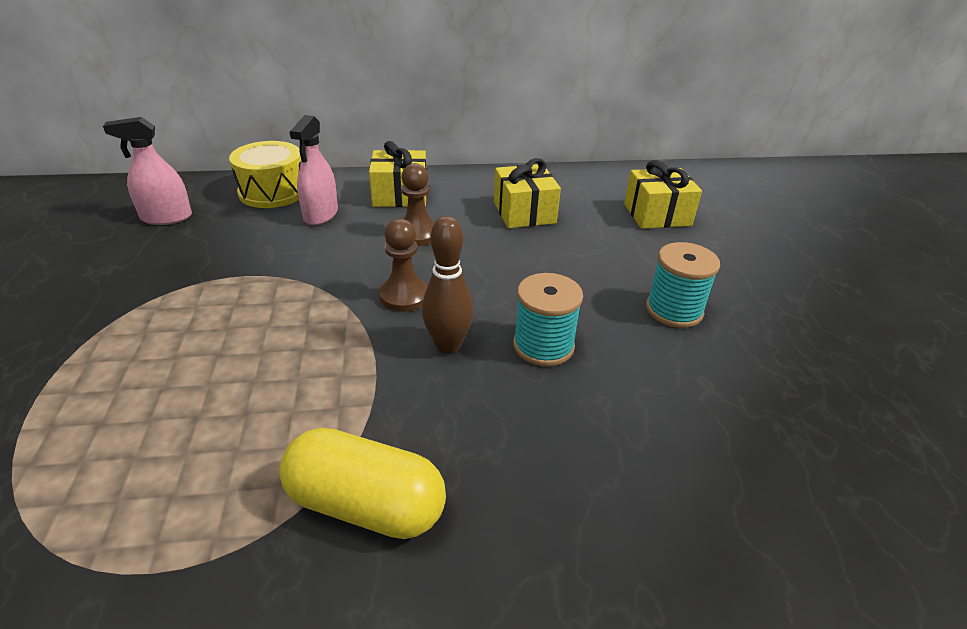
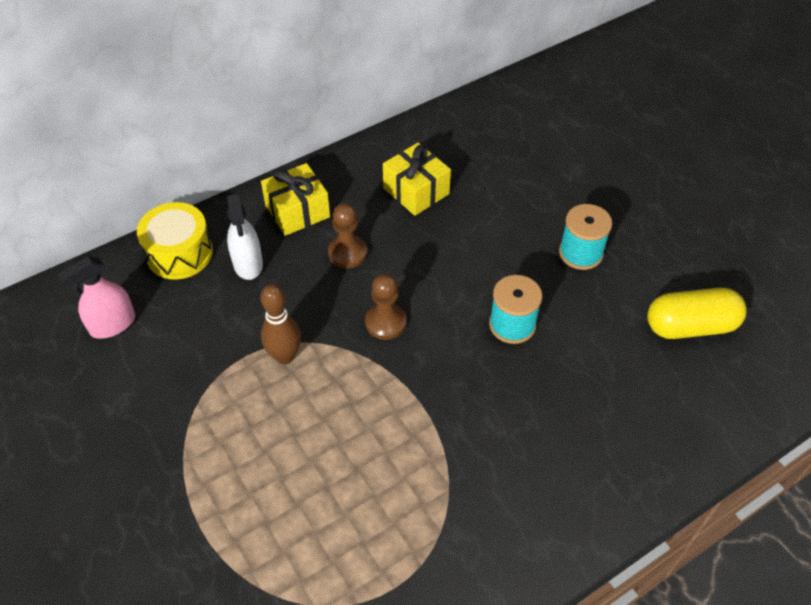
camera: 25 degrees left, 15 degrees up
(321, 214) = (248, 263): pink spray bottle -> white spray bottle
(366, 505) = (482, 490): yellow capsule -> yellow capsule (690, 326)
(448, 346) = (449, 354): brown bowling pin -> brown bowling pin (285, 356)
(657, 215) = (521, 151): yellow gift -> none

